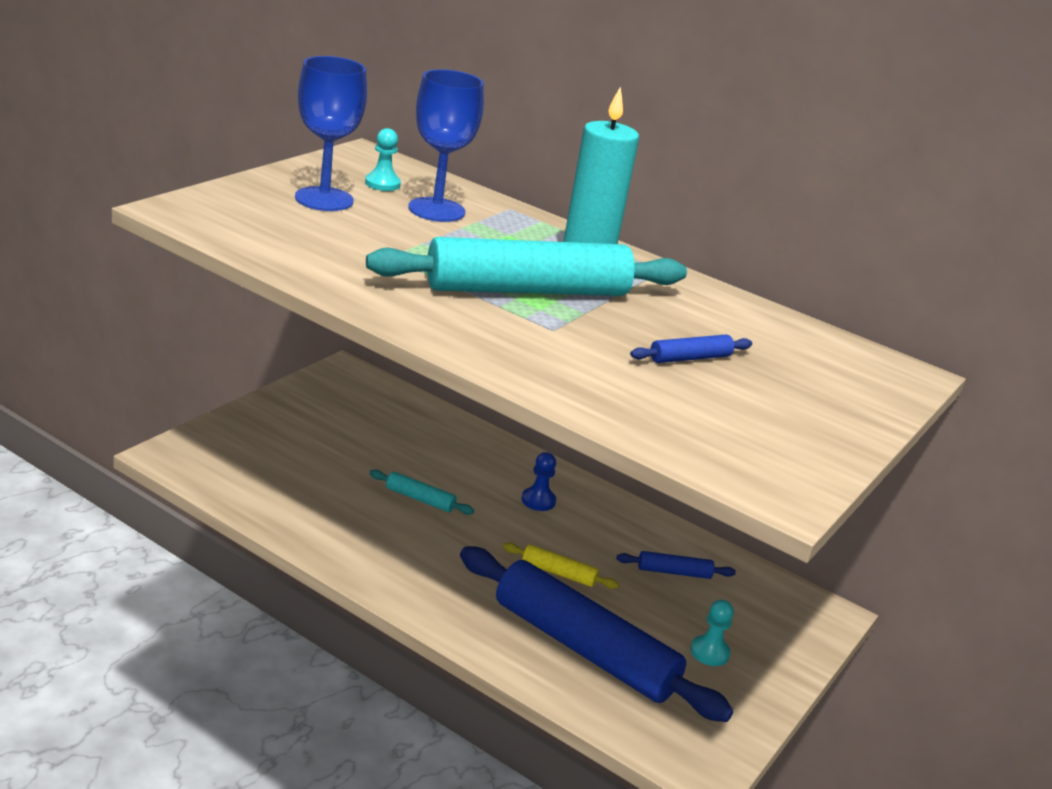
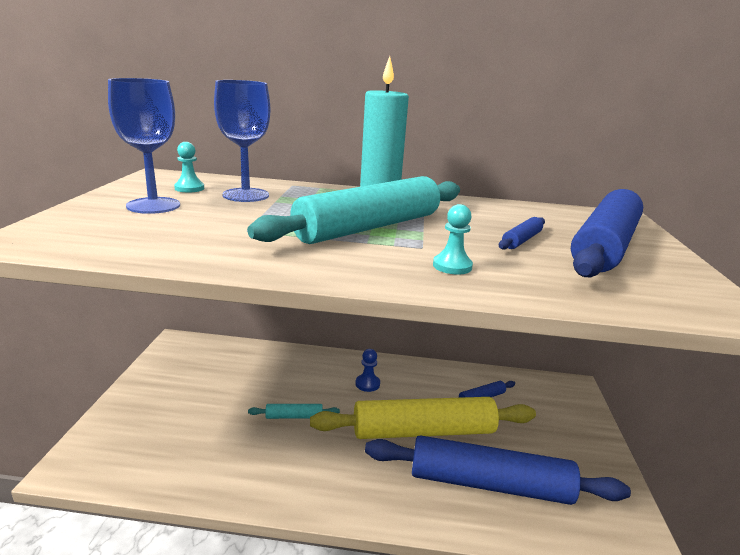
camera: 25 degrees left, 5 degrees down
(558, 573) = (423, 431): yellow rolling pin -> yellow rolling pin, size x2.47
(709, 652) = (552, 445): turquoise pawn -> turquoise pawn (452, 266)
(788, 397) = (605, 246): none -> blue rolling pin

